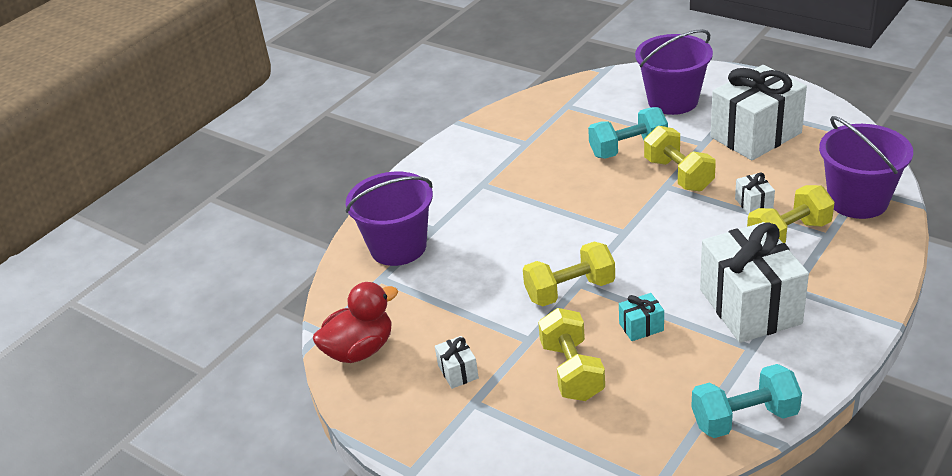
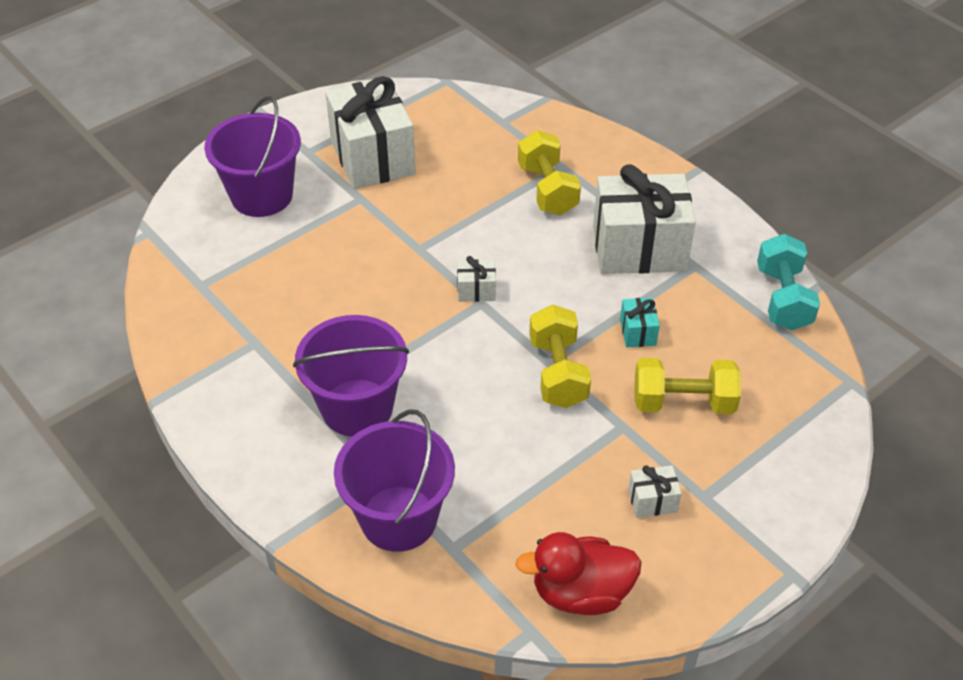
camera: 80 degrees left, 10 degrees up
(360, 350) = (580, 593): red duck -> red duck turned 75 degrees counterclockwise
(628, 149) = (330, 258): turquoise dumbbell -> none
(678, 175) = (405, 233): yellow dumbbell -> none
(753, 204) = (488, 196): white gift -> white gift (476, 290)
(858, 201) = (521, 130): purple bucket -> purple bucket (357, 408)

